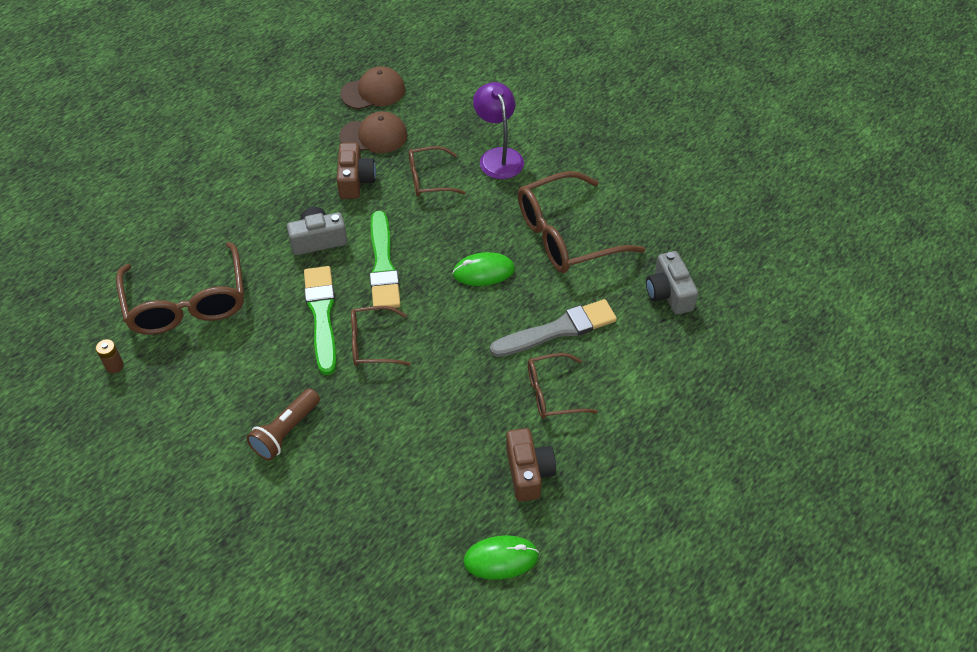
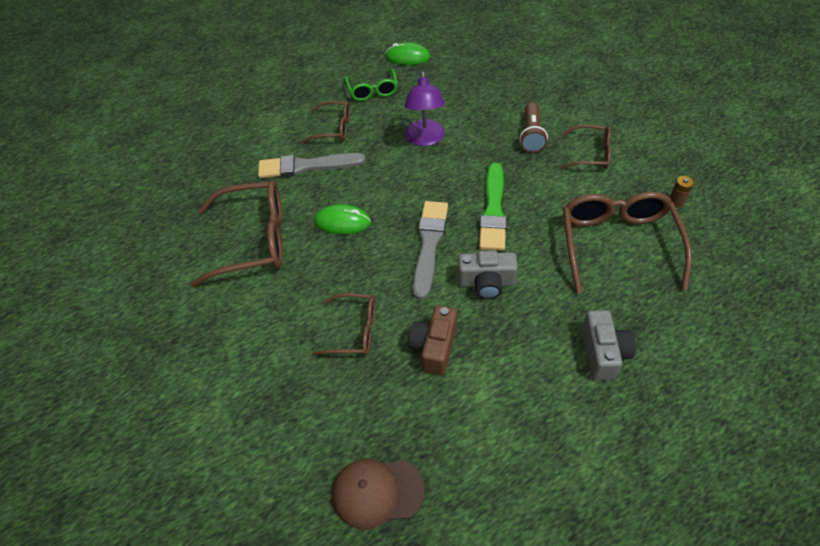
camera: 160 degrees left, 0 degrees up
(286, 432) = (531, 135): brown flashlight -> brown flashlight turned 135 degrees clockwise
(372, 343) = (454, 181): brown glasses -> brown glasses (590, 154)
(374, 136) = (397, 409): brown cap -> none
(383, 265) = (429, 244): green brush -> grey brush
(498, 156) = (269, 343): purple lamp -> purple lamp (425, 139)
(528, 472) = (372, 90): brown camera -> green glasses
(669, 293) = (206, 177): grey camera -> grey camera (603, 352)

